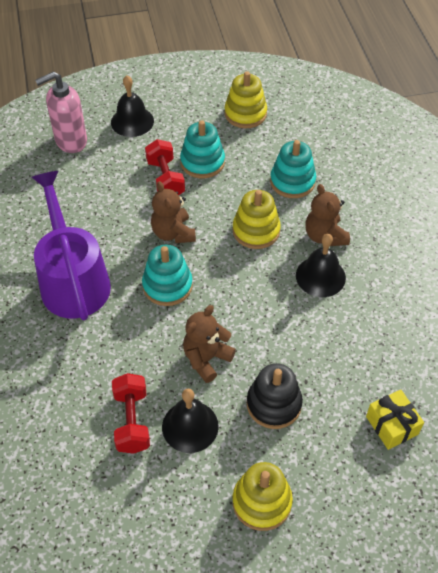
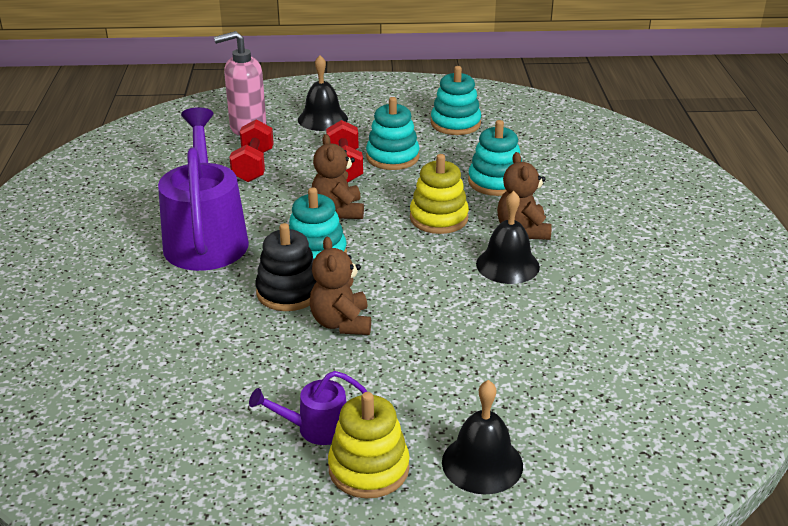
camera: 10 degrees right, 20 degrees down
(132, 421) = (228, 369): red dumbbell -> red dumbbell (253, 166)
(190, 426) = (299, 383): black bell -> black bell (482, 463)
(206, 359) = (341, 323): brown teddy bear -> brown teddy bear turned 60 degrees counterclockwise
(213, 470) = (315, 428): none -> purple watering can
(245, 114) = (455, 124): yellow stacking toy -> turquoise stacking toy
(274, 404) = (414, 374): black stacking toy -> black stacking toy (289, 292)
(392, 425) = (566, 413): yellow gift -> none

